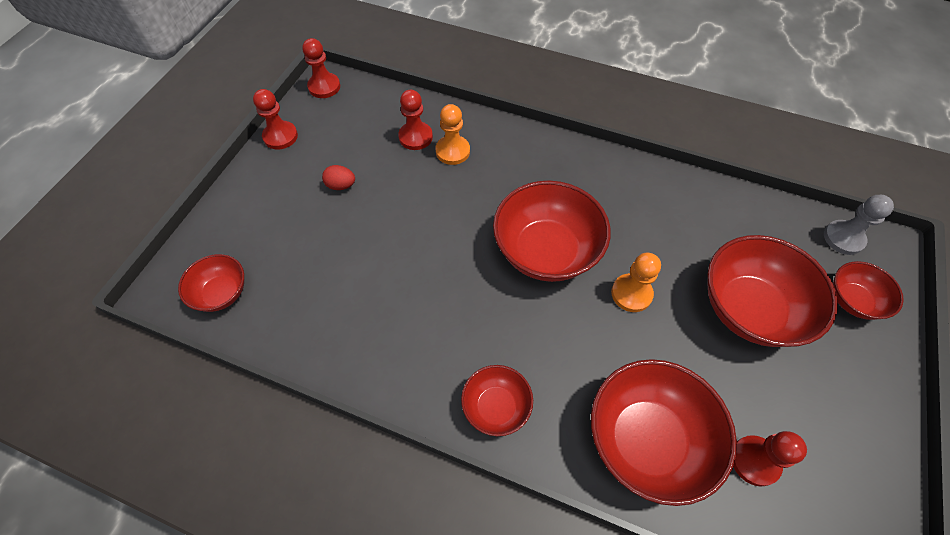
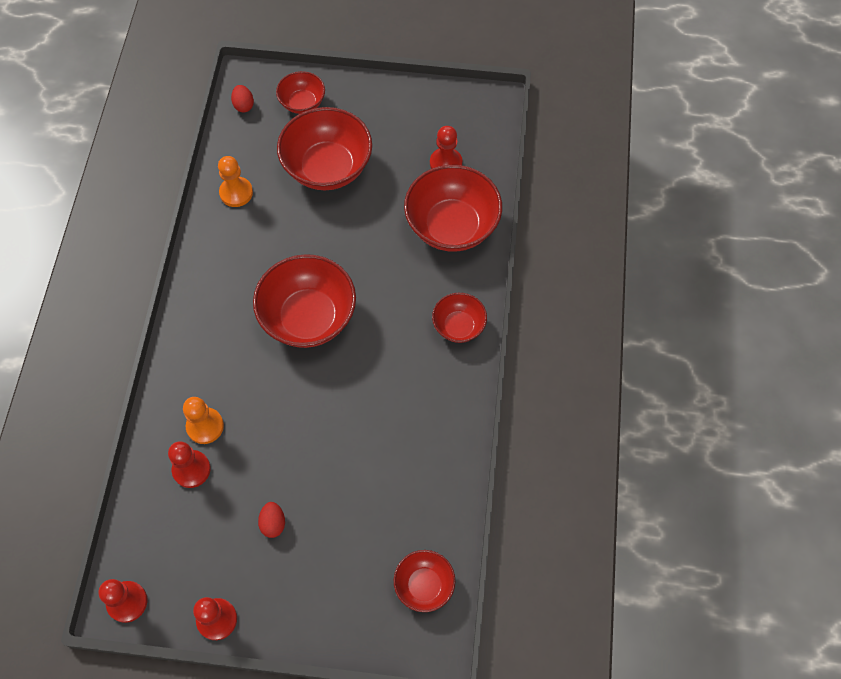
camera: 105 degrees left, 5 degrees up
(631, 293) = (335, 247): orange pawn -> orange pawn (236, 193)
(843, 238) = (244, 105): grey pawn -> red egg

